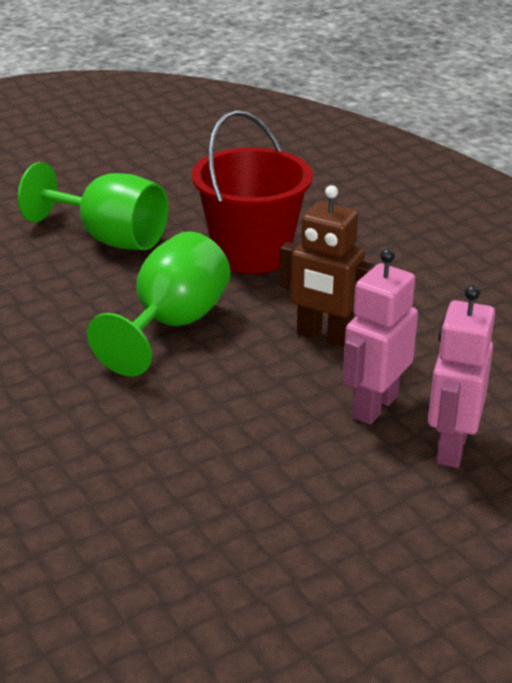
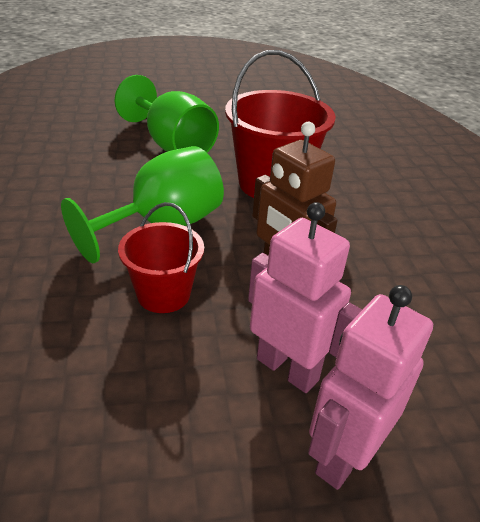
camera: 20 degrees right, 5 degrees up
(225, 383) = (163, 294): none -> red bucket
(374, 407) = (287, 369): pink robot -> pink robot turned 75 degrees clockwise

